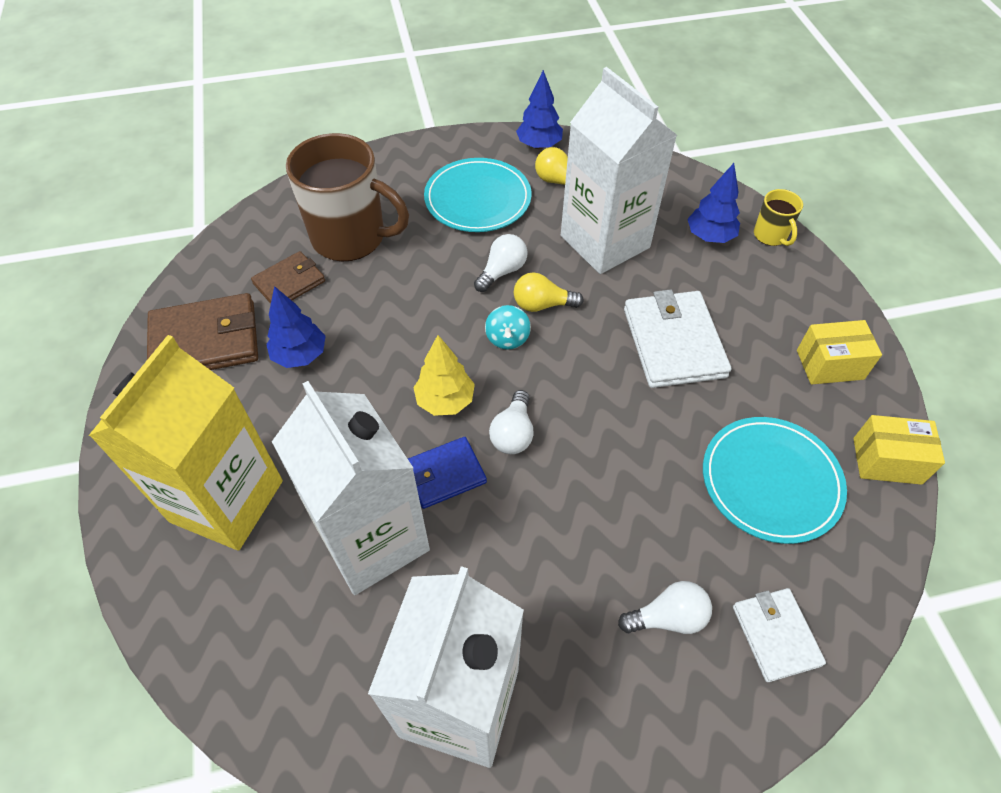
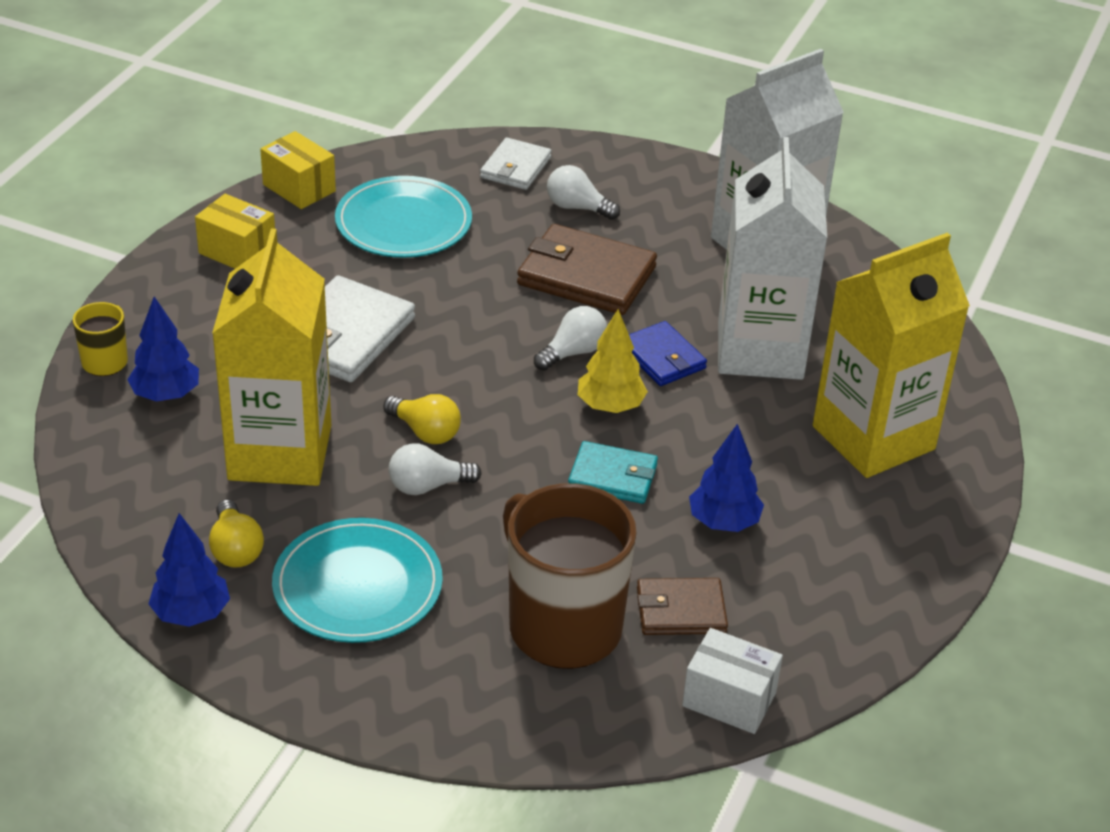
camera: 145 degrees left, 15 degrees down
(205, 341) = (821, 595): brown wallet -> brown wallet (586, 275)
(229, 249) = (729, 699): none -> white box
(397, 345) = (613, 477): none -> turquoise wallet
(444, 474) = (662, 358): blue wallet -> blue wallet turned 45 degrees clockwise
(507, 338) = (496, 422): turquoise spinning top -> none
(605, 242) = (280, 452): white carton -> yellow carton

